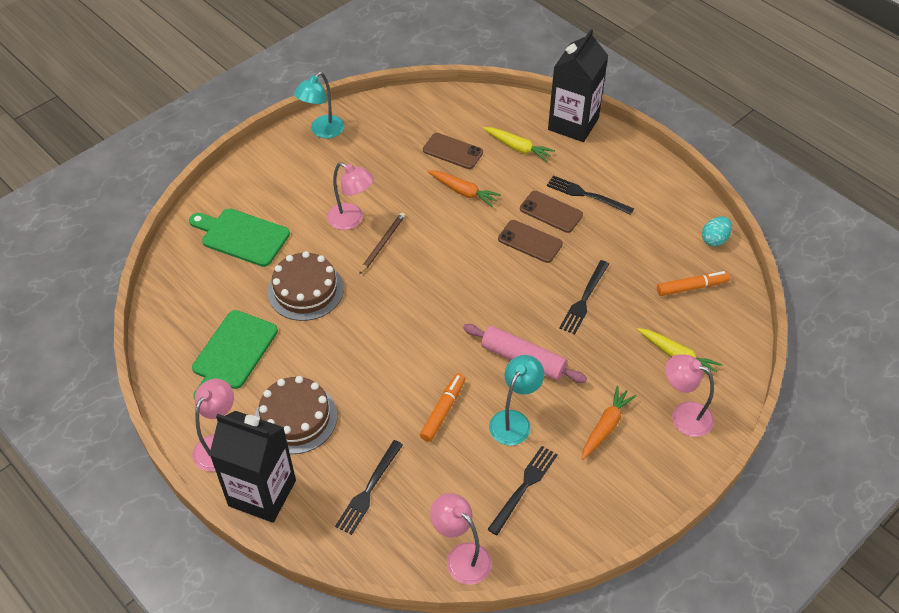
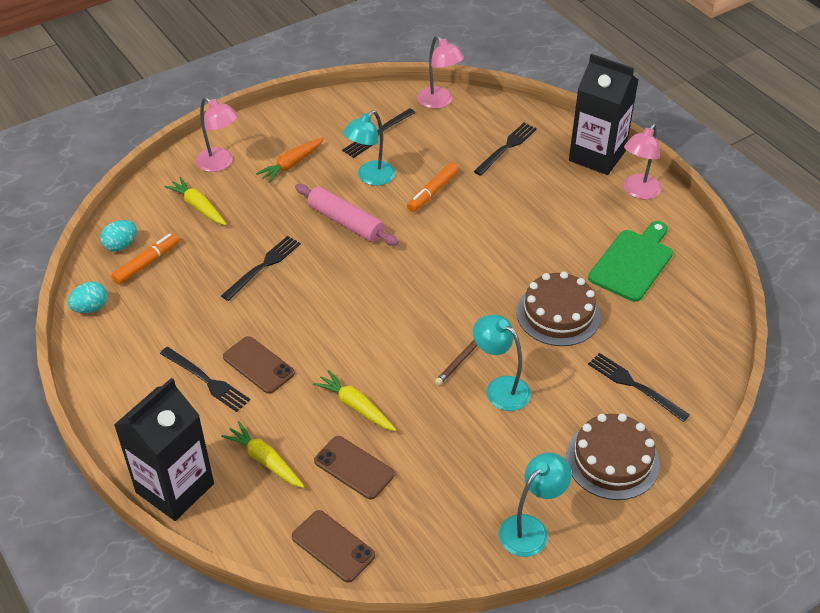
camera: 170 degrees left, 5 degrees down
(242, 236) = (634, 385): green cutting board -> black fork
(295, 418) = (568, 203): brown cake -> brown cake (612, 460)
(352, 220) = (500, 388): pink lamp -> turquoise lamp
(463, 191) = (356, 406): orange carrot -> yellow carrot
(530, 242) = (297, 333): brown phone -> brown phone (333, 546)
(692, 287) = (147, 263): orange marker -> orange marker turned 135 degrees clockwise
(727, 302) = (121, 245): none -> turquoise egg

